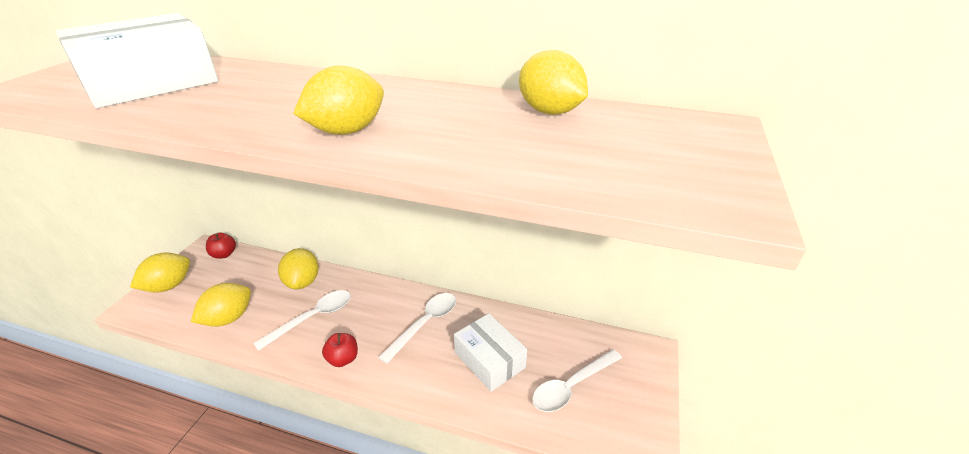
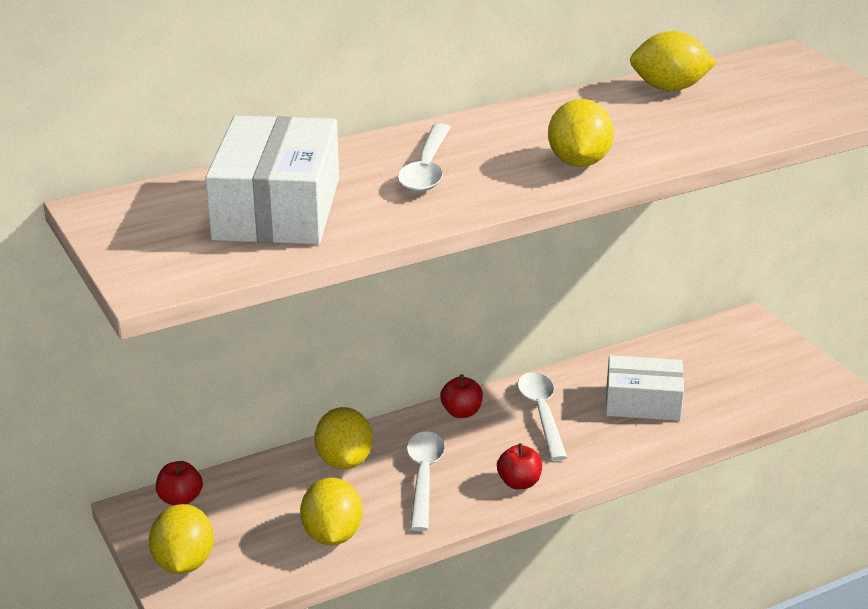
camera: 45 degrees left, 5 degrees down
(302, 282) = (344, 461): yellow lemon -> yellow lemon turned 45 degrees clockwise
(391, 293) = (461, 412): none -> red apple
(571, 386) = (730, 378): white spoon -> white spoon (426, 169)

